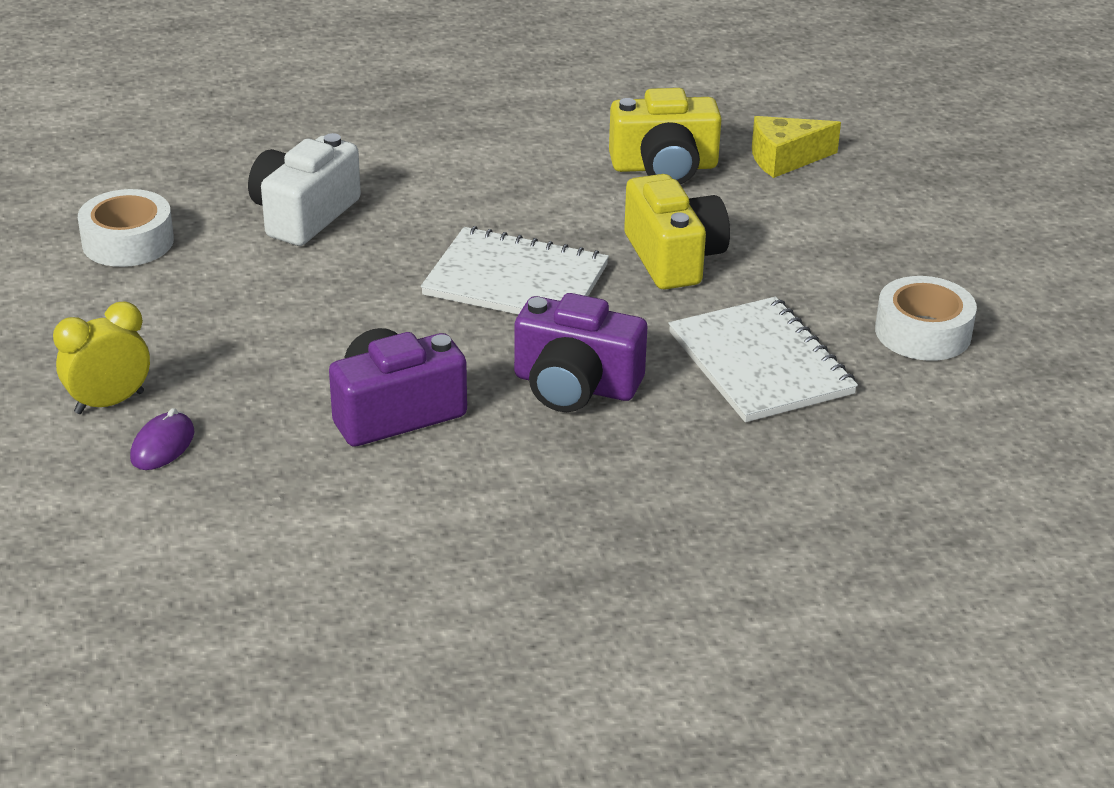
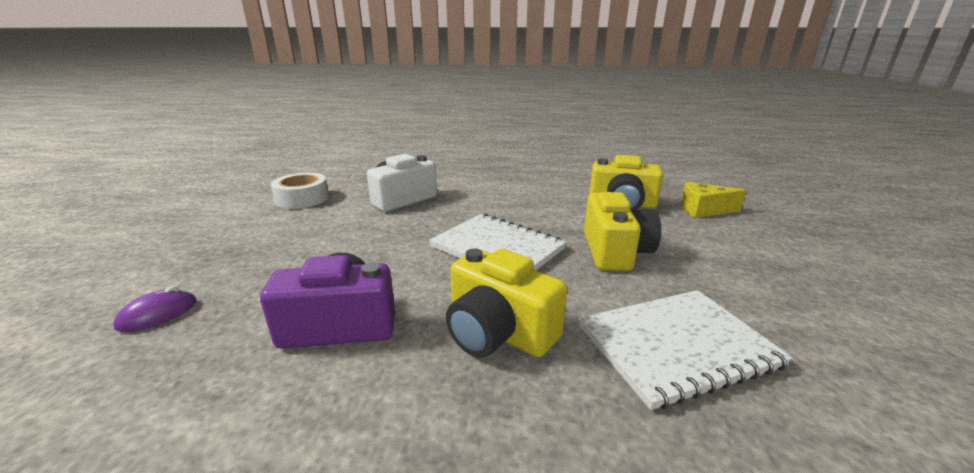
camera: 20 degrees right, 10 degrees down
(109, 403) = (173, 276): yellow clock -> none
(575, 385) = (498, 332): purple camera -> yellow camera
(760, 363) = (676, 346): white notebook -> white notebook turned 75 degrees clockwise
(923, 332) = (849, 348): white tape -> none

